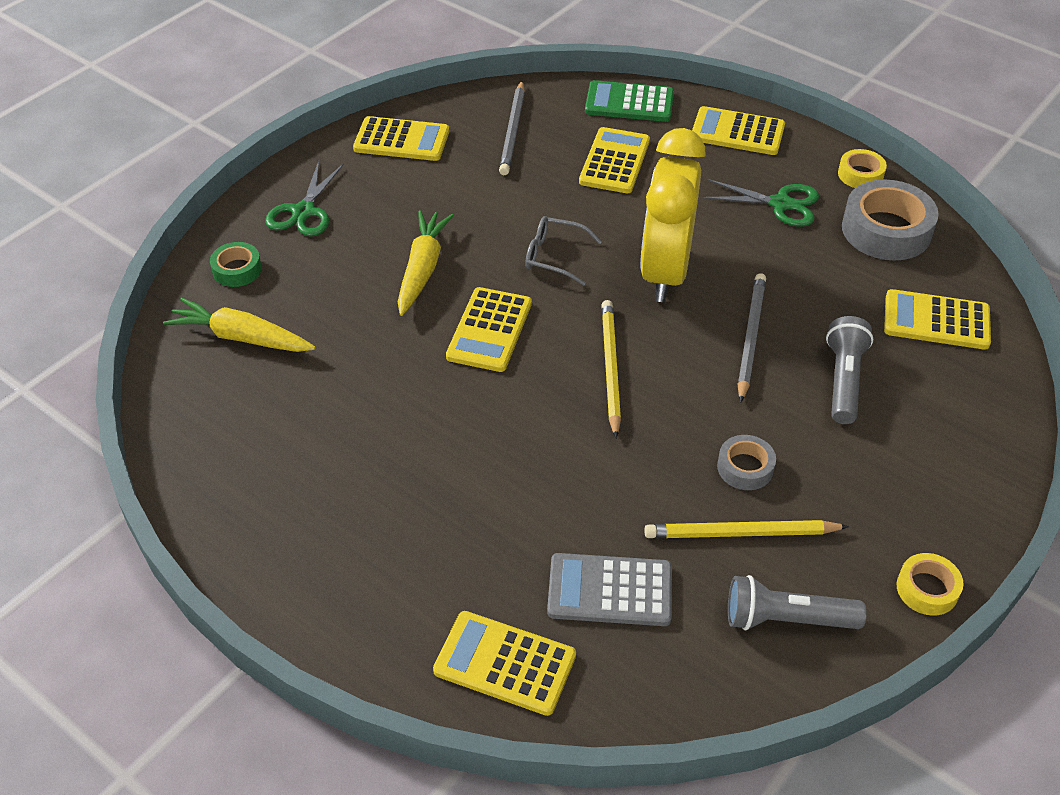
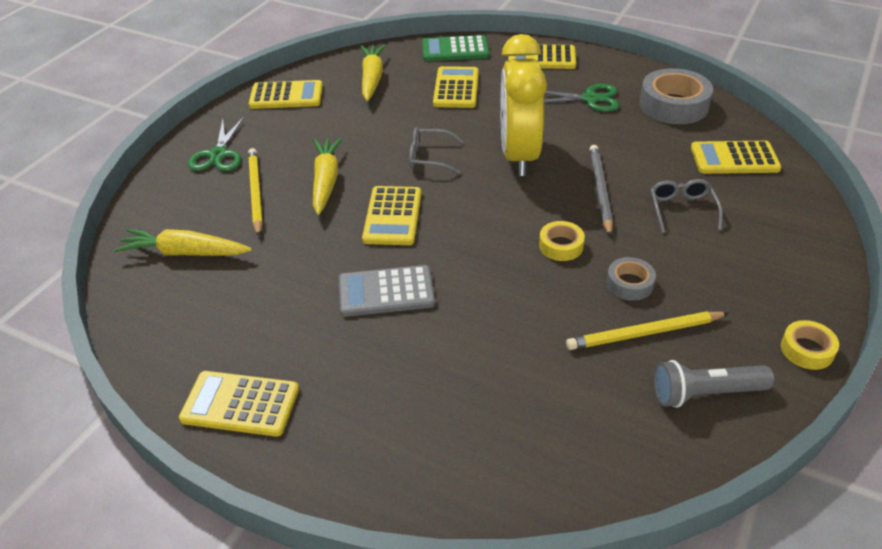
camera: 10 degrees left, 5 degrees down
(237, 270) = (171, 204): green tape -> none
(505, 663) = (481, 474): yellow calculator -> yellow calculator (240, 404)
(513, 131) = (372, 78): grey pencil -> yellow carrot
(610, 368) = (498, 229): yellow pencil -> yellow pencil (255, 193)
(610, 590) = (552, 397): grey calculator -> grey calculator (386, 292)
(843, 380) = (682, 209): grey flashlight -> grey glasses
(860, 174) = (641, 73): yellow tape -> yellow tape (561, 246)

